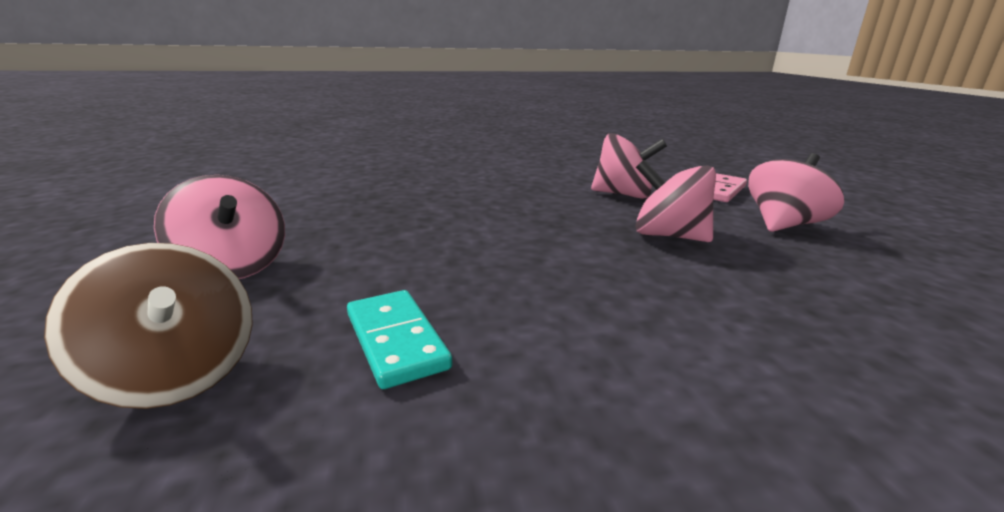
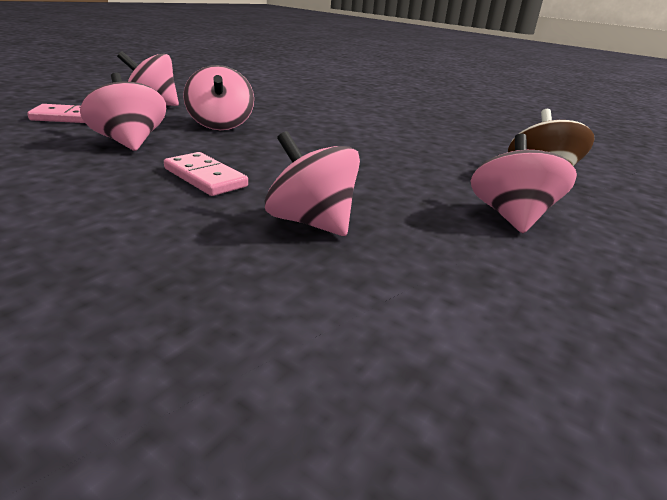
camera: 135 degrees left, 5 degrees up
(394, 203) = (310, 222): none -> pink spinning top
(396, 340) = (440, 152): turquoise domino -> none
(512, 198) = (205, 177): none -> pink domino

